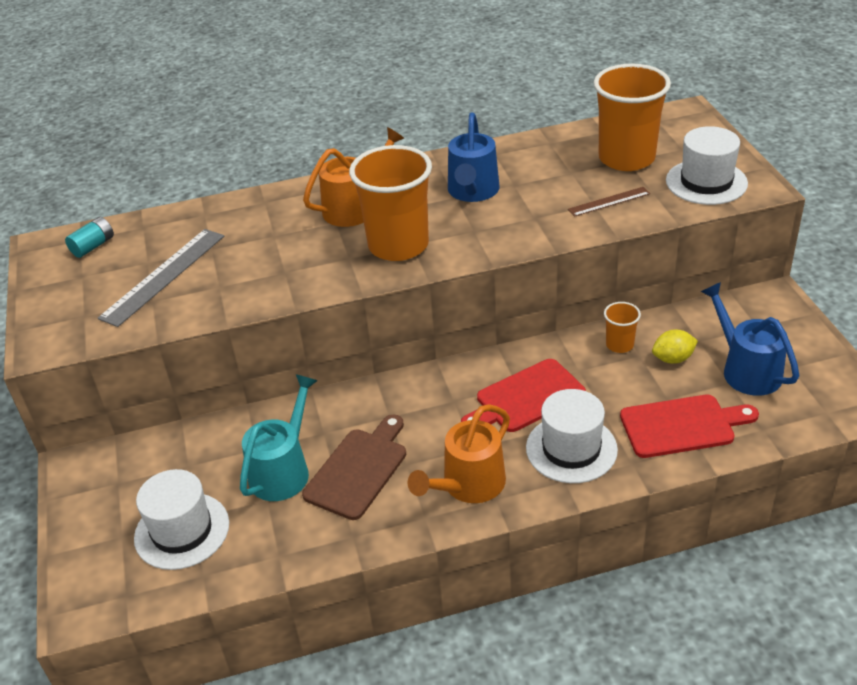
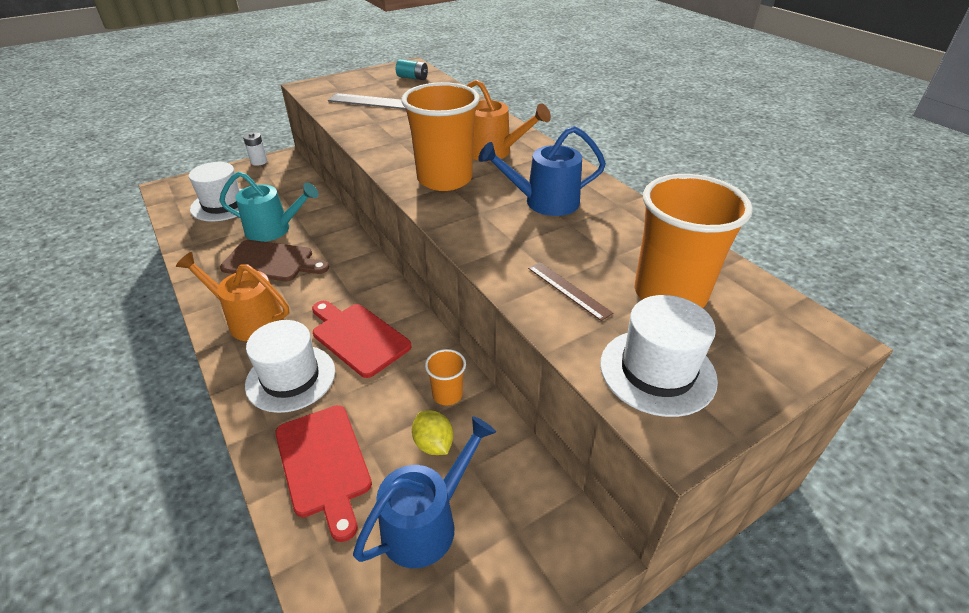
camera: 70 degrees right, 0 degrees up
(66, 494) = (259, 162): none -> white battery

